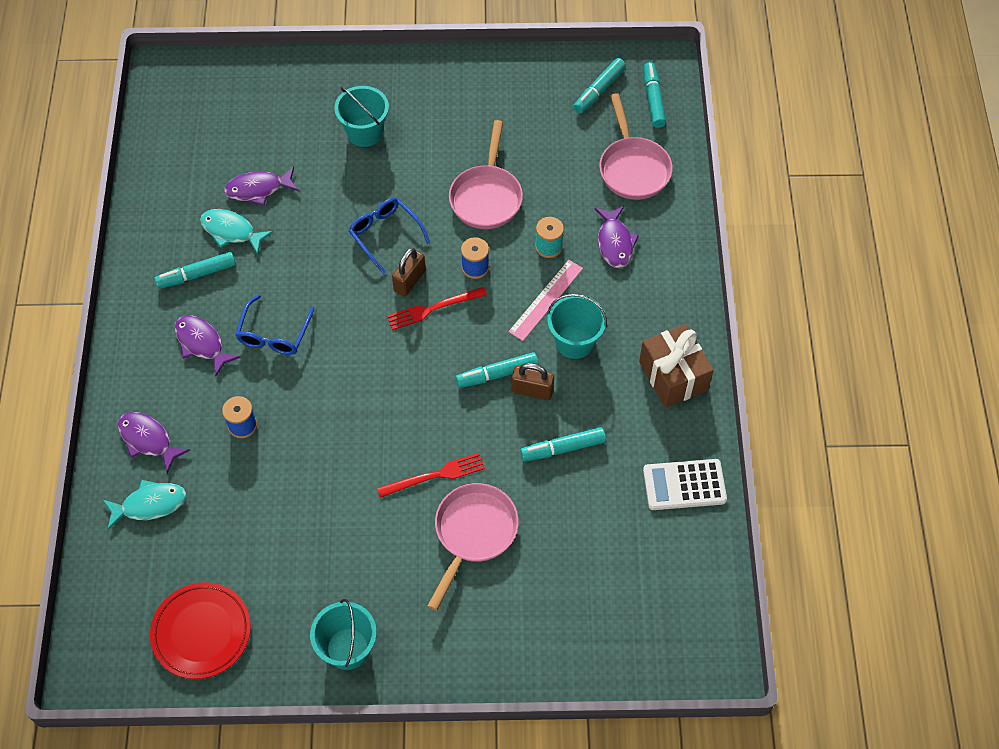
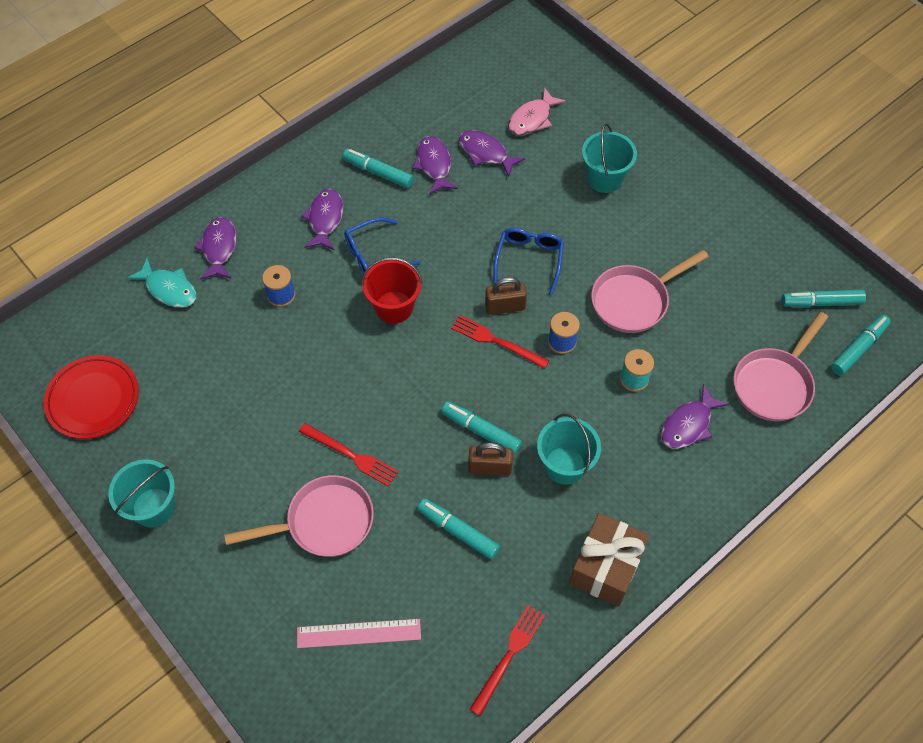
camera: 50 degrees right, 0 degrees up
(231, 231) = (434, 165): turquoise fish -> purple fish
(260, 135) = (532, 119): none -> pink fish
(334, 354) = (394, 307): none -> red bucket
(532, 390) = (490, 468): brown padlock -> brown padlock turned 60 degrees counterclockwise
(546, 300) = (583, 414): pink ruler -> pink ruler (359, 633)
(684, 485) = (509, 656): white calculator -> red fork

